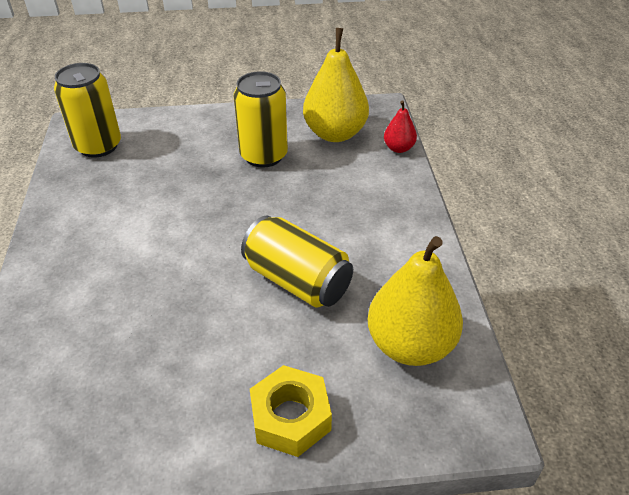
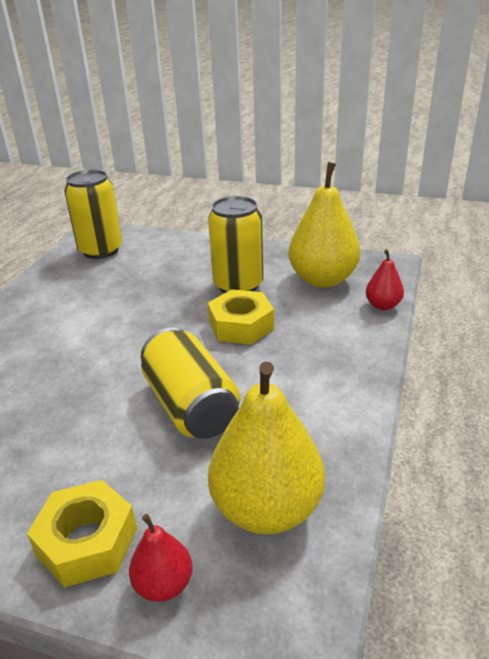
camera: 25 degrees right, 10 degrees down
(292, 195) = (241, 325): none -> yellow nut
(371, 426) = (163, 584): none -> red pear

